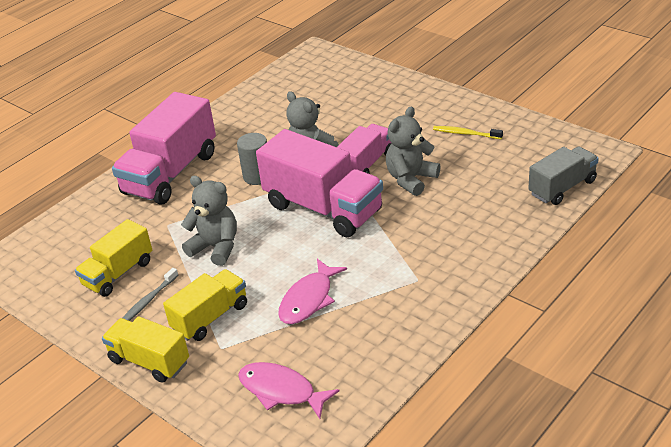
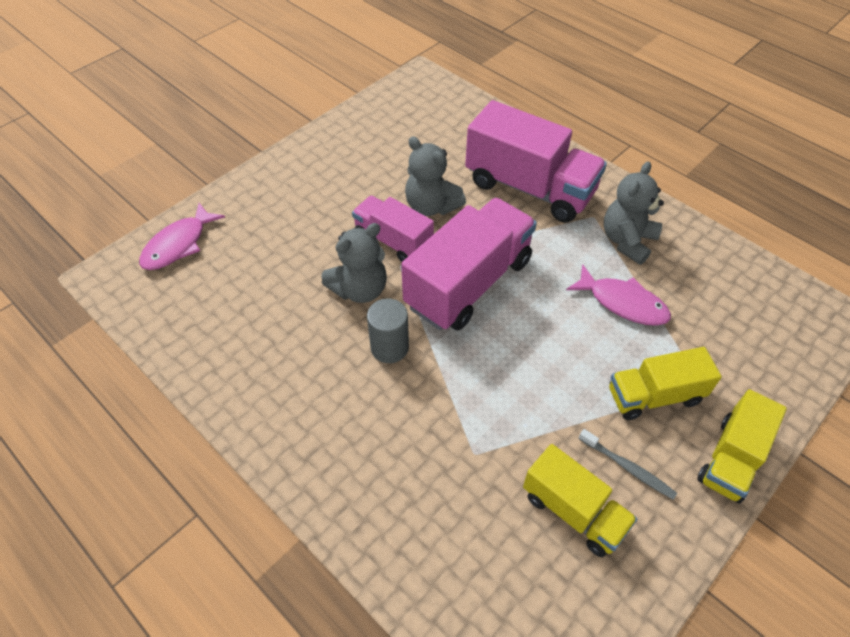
camera: 90 degrees left, 15 degrees up
(171, 173) = (355, 455): pink truck -> pink truck (529, 188)
(210, 317) = (654, 396): yellow truck -> yellow truck turned 60 degrees counterclockwise
(216, 247) = (529, 393): grey teddy bear -> grey teddy bear (627, 241)
(281, 391) = (755, 330): pink fish -> pink fish (178, 244)
(465, 133) = (360, 157): yellow toothbrush -> none
(562, 187) = (469, 107): grey truck -> none

